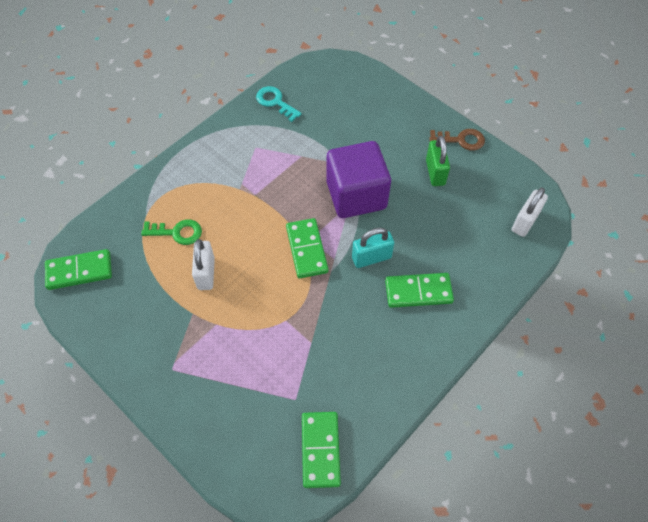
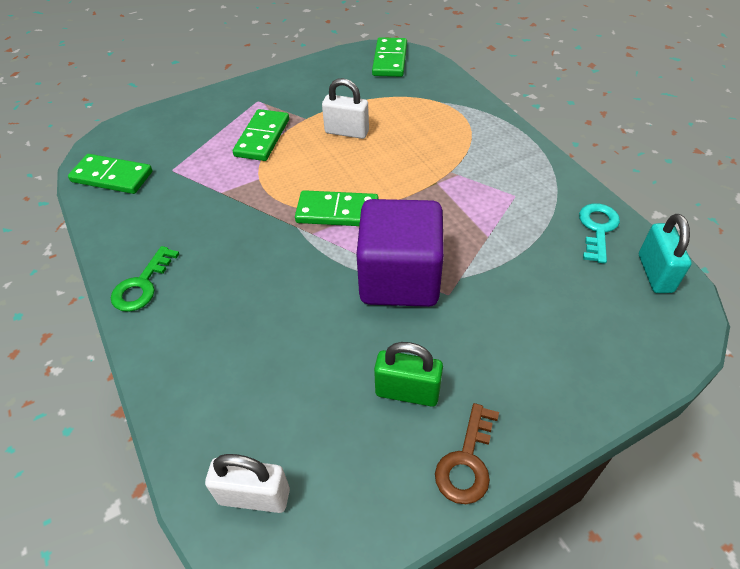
camera: 110 degrees right, 10 degrees down
(177, 232) = (407, 119): green key -> green key (142, 285)
(275, 102) = (597, 229): turquoise key -> turquoise key turned 45 degrees counterclockwise
(371, 258) = (294, 269): turquoise padlock -> turquoise padlock (655, 273)
(418, 291) = (221, 303): green domino -> green domino (262, 138)
(525, 222) = (254, 496): white padlock -> white padlock turned 45 degrees counterclockwise

